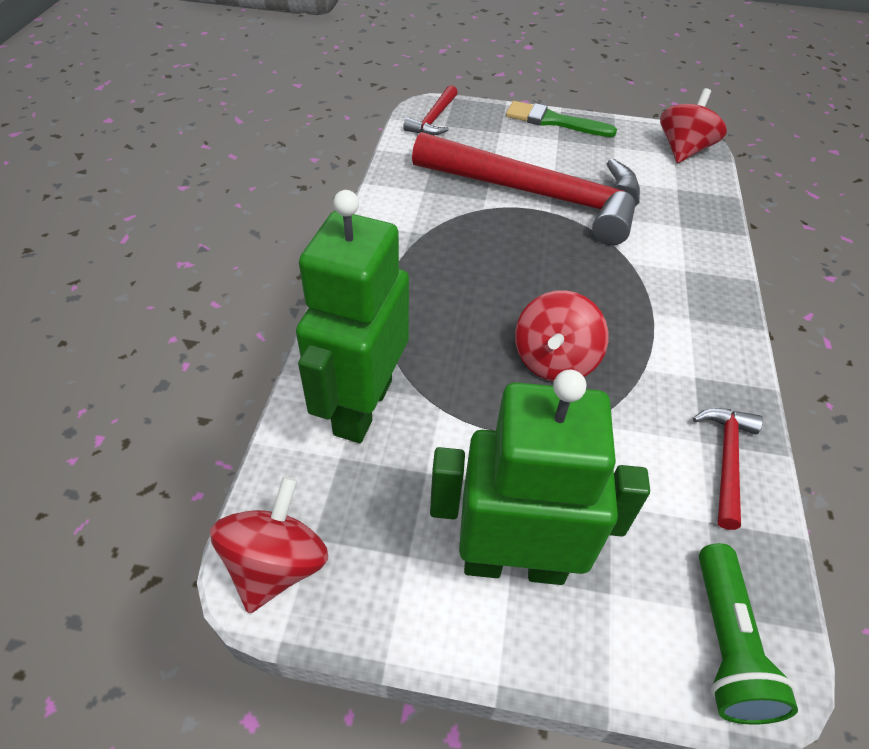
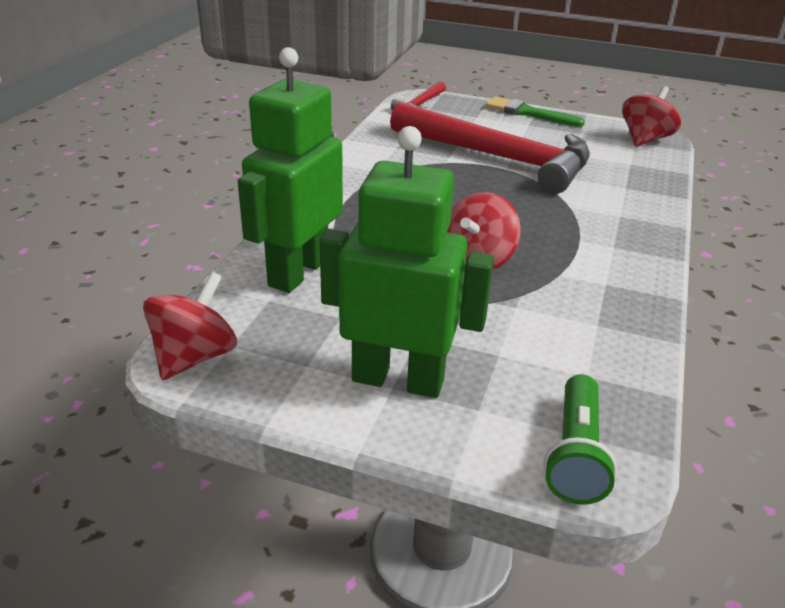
camera: 10 degrees right, 15 degrees down
(726, 460) = (616, 339): red hammer -> none

